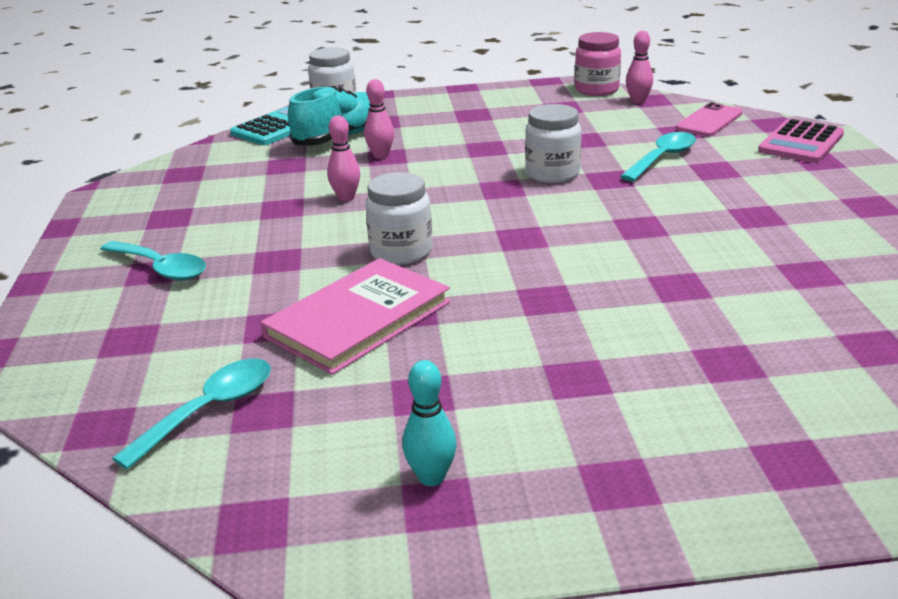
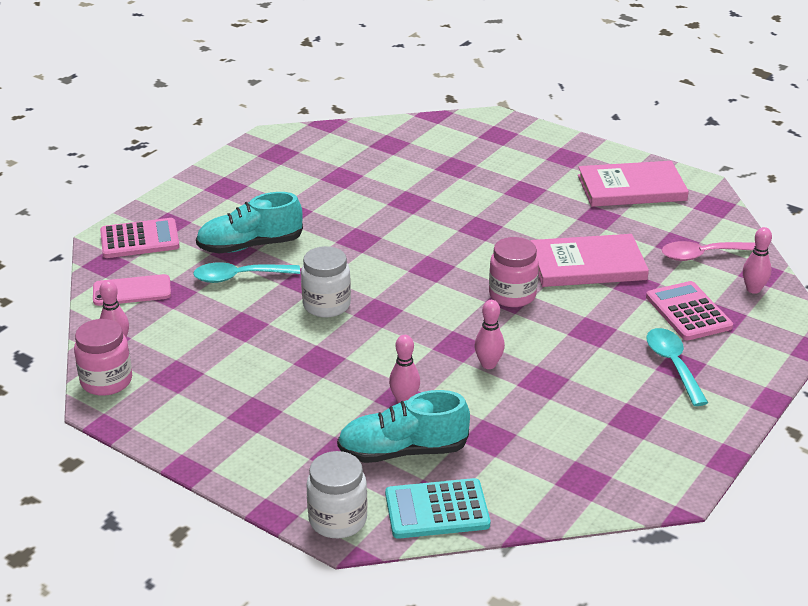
camera: 140 degrees left, 5 degrees up
(101, 394) = (753, 289): none -> pink bowling pin
(179, 324) = (688, 312): none -> pink calculator
(209, 410) = (702, 255): turquoise spoon -> pink spoon
(401, 252) = (512, 295): white jar -> pink jar
(431, 477) = (631, 188): turquoise bowling pin -> pink book
(713, 178) = (250, 246): none -> turquoise shoe

